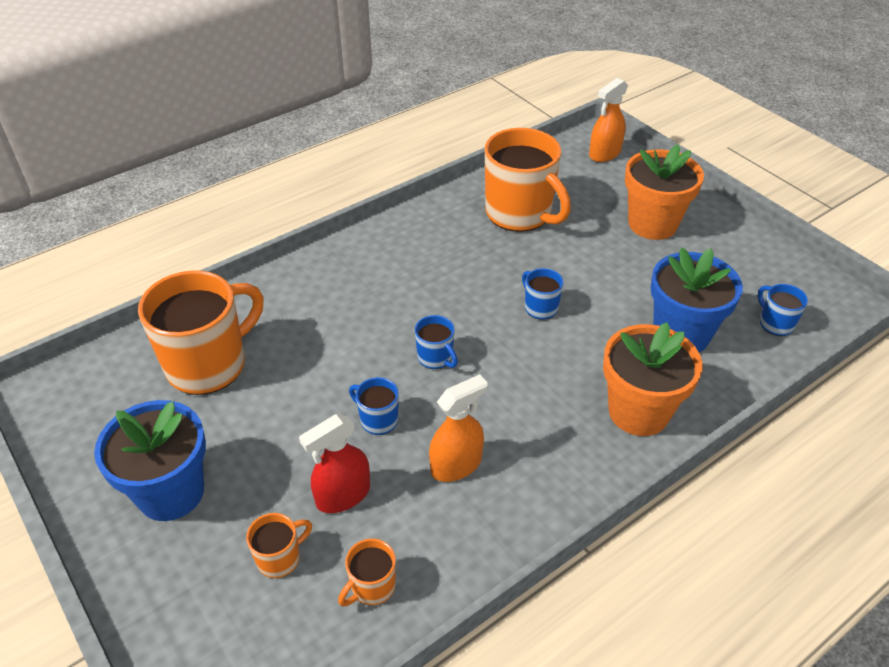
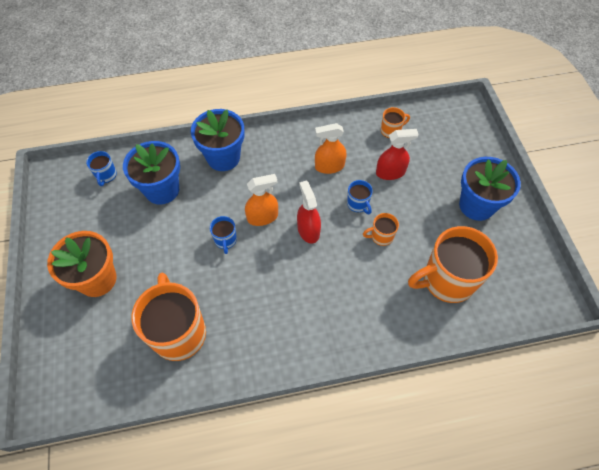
camera: 155 degrees left, 15 degrees up
(280, 558) = (428, 156): orange mug -> orange mug (381, 236)
(435, 358) = (308, 230): blue mug -> red spray bottle
(604, 153) = (57, 377): orange spray bottle -> orange spray bottle (262, 217)
(638, 412) = (223, 157): orange flower pot -> blue flower pot

